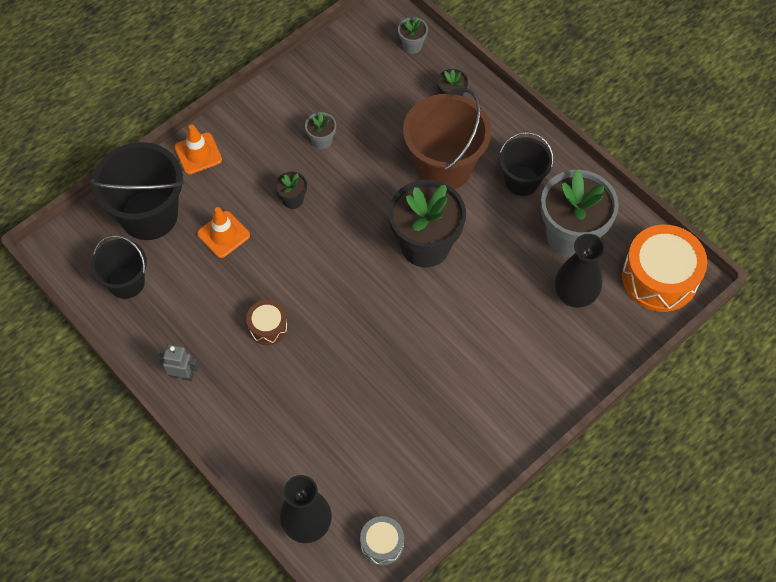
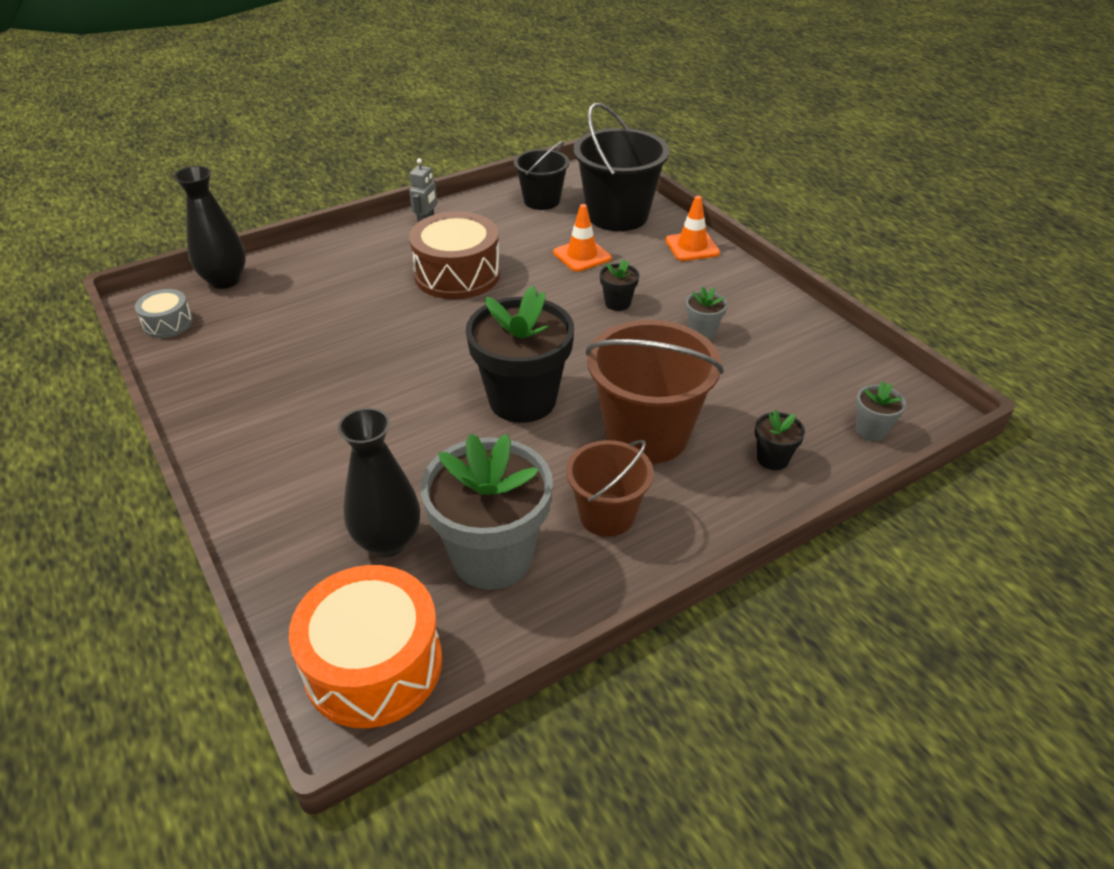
camera: 100 degrees right, 20 degrees down
(268, 327) = (457, 274): brown drum -> brown drum, size x1.94
(522, 181) = (607, 515): black bucket -> brown bucket

